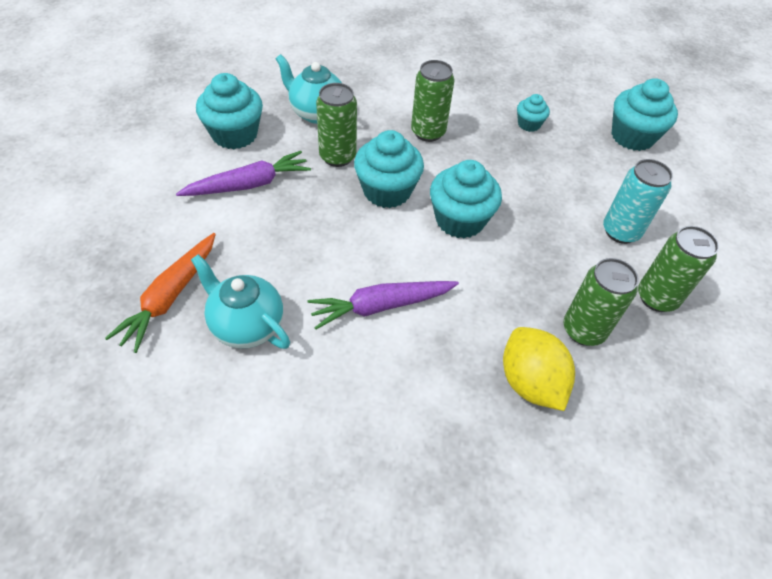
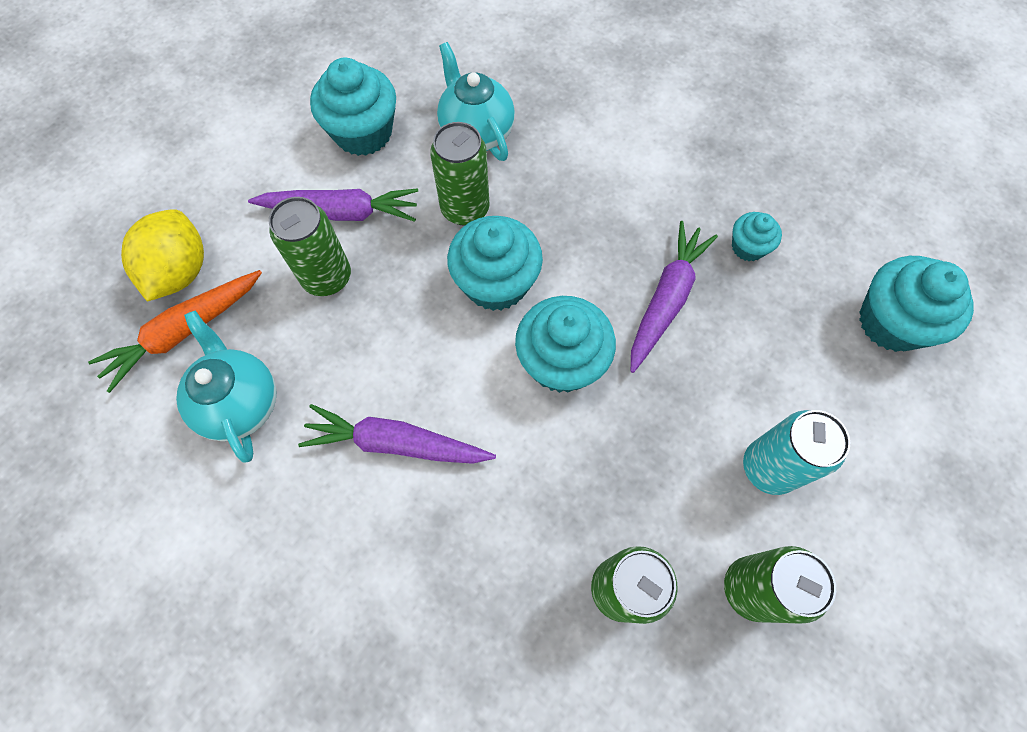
camera: 30 degrees right, 15 degrees up
(428, 132) = (600, 211): green can -> green can (327, 277)
(501, 166) = (666, 300): none -> purple carrot
(530, 382) = (508, 626): yellow lemon -> yellow lemon (180, 271)

